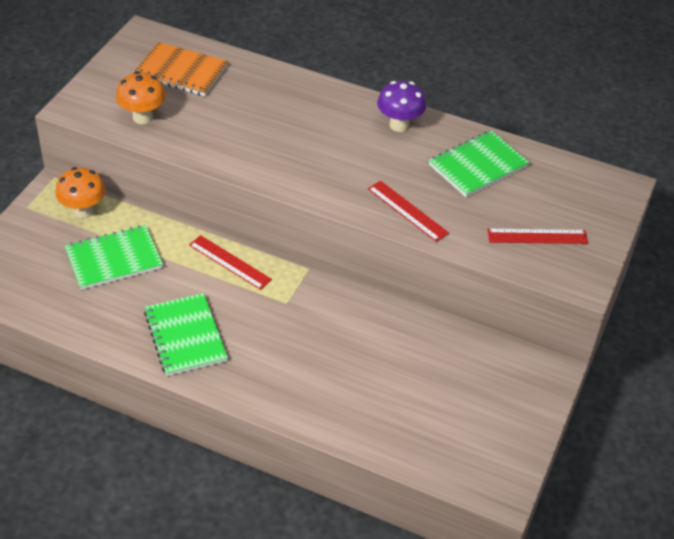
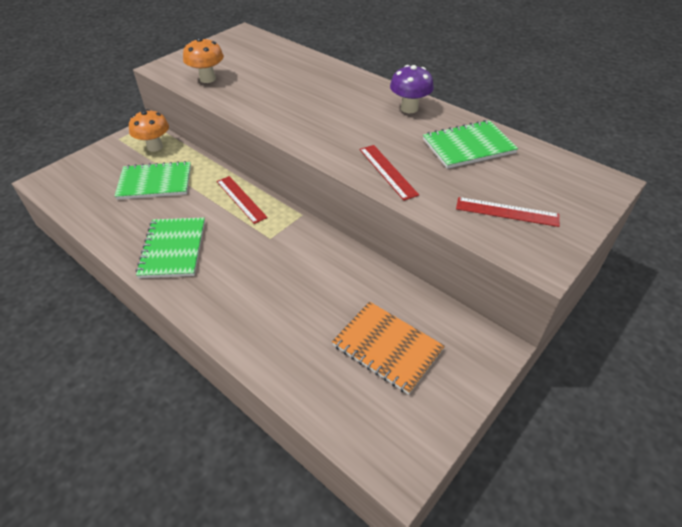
camera: 20 degrees right, 0 degrees up
(181, 71) = (255, 55): orange notebook -> orange notebook (387, 348)

